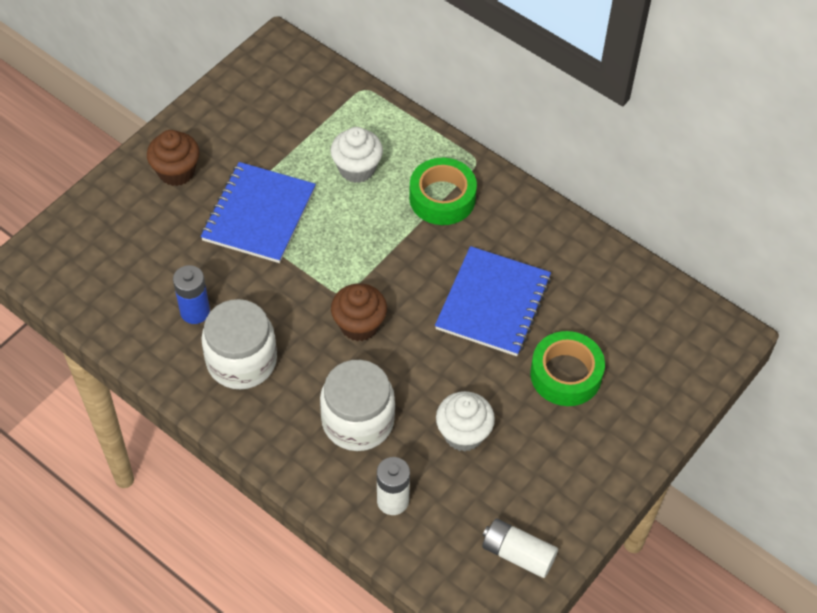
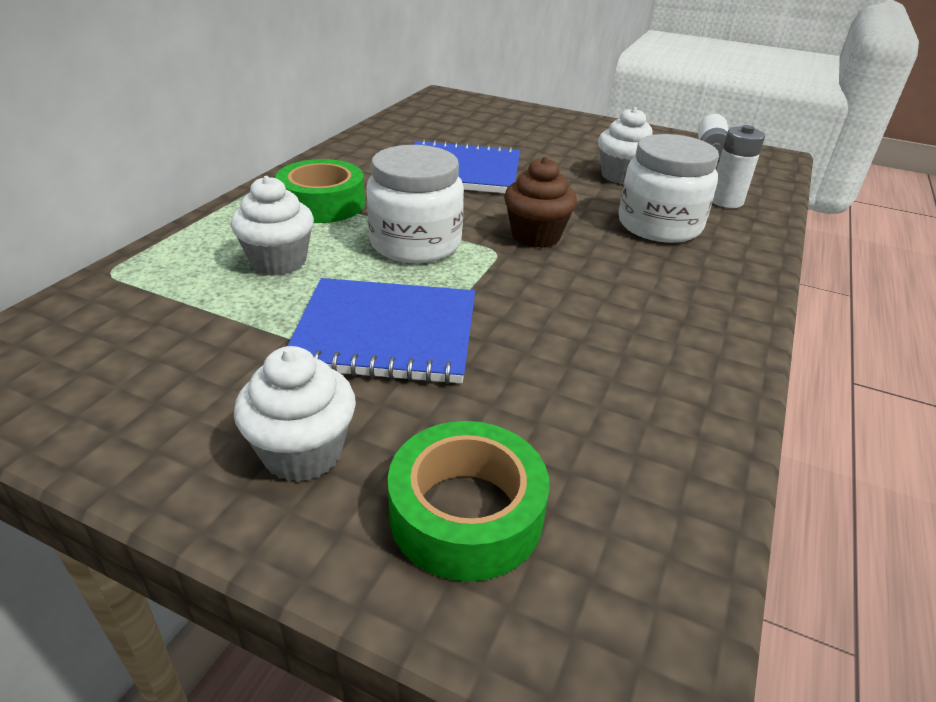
camera: 105 degrees left, 20 degrees down
(176, 172) = (303, 452): brown cupcake -> white cupcake
(195, 312) = (603, 367): blue battery -> none
(241, 361) = (651, 310): white jar -> white jar (415, 243)
(566, 374) = (522, 141): green tape -> green tape (466, 513)

